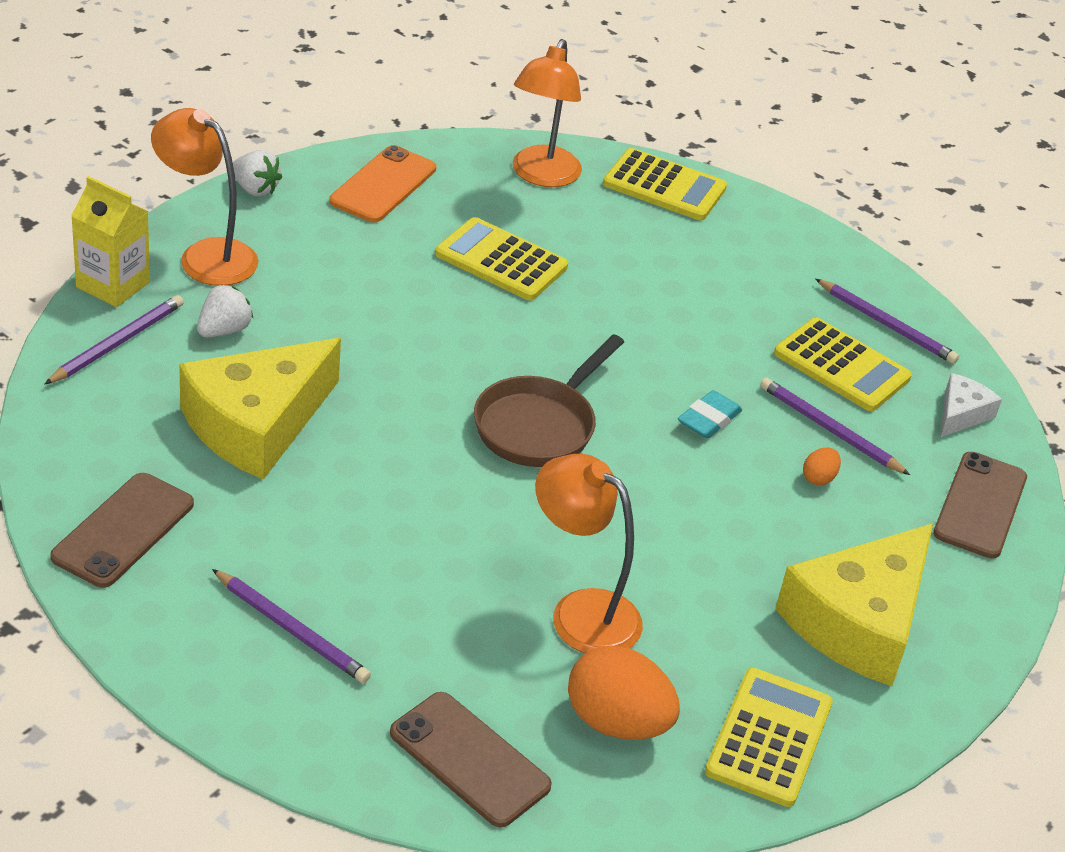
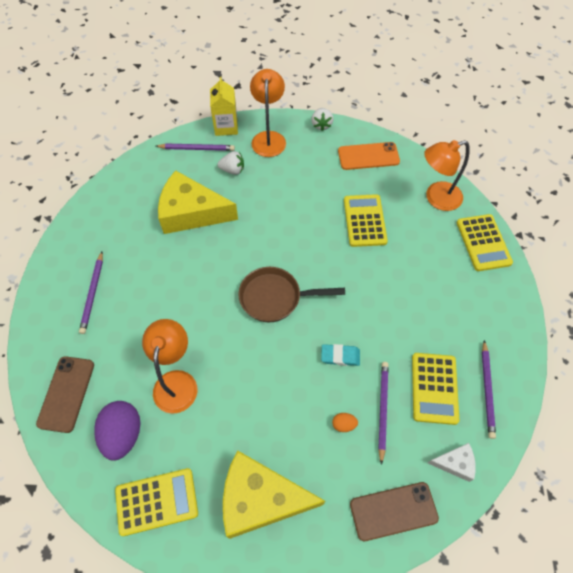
camera: 60 degrees right, 20 degrees up
(123, 530) = (104, 214): brown phone -> none
(617, 722) = (123, 434): orange egg -> purple egg

